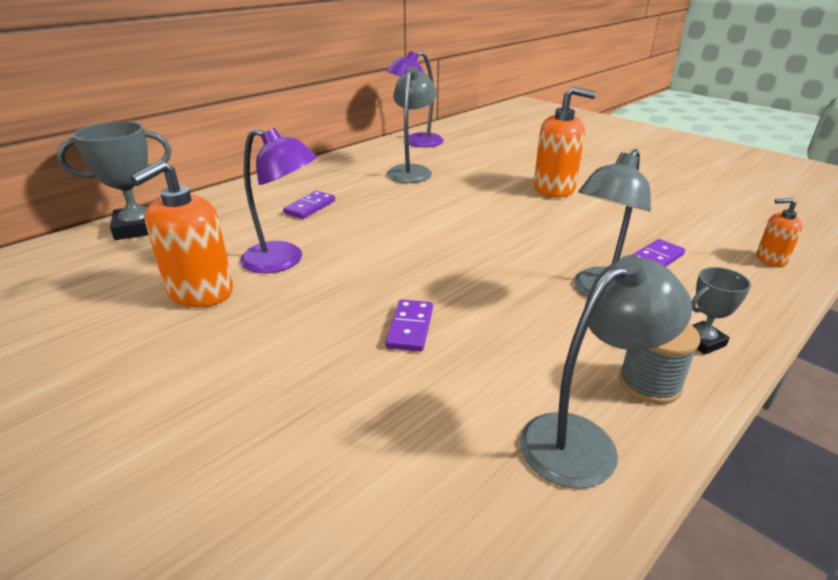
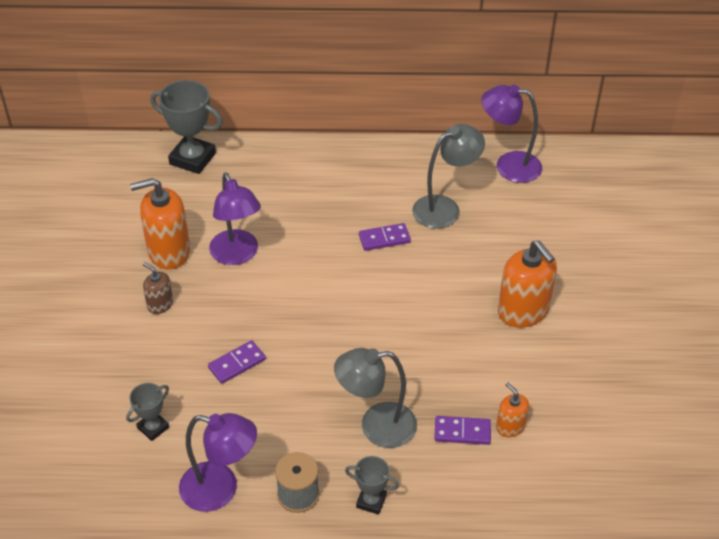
camera: 45 degrees right, 15 degrees up
(249, 333) = (160, 304): none -> brown soap dispenser
(310, 207) = (314, 206): purple domino -> purple domino (384, 239)
(411, 443) = (153, 427): none -> grey trophy
(583, 440) = (220, 489): grey lamp -> purple lamp
(770, 259) = (545, 498): orange soap dispenser -> orange soap dispenser (510, 426)

